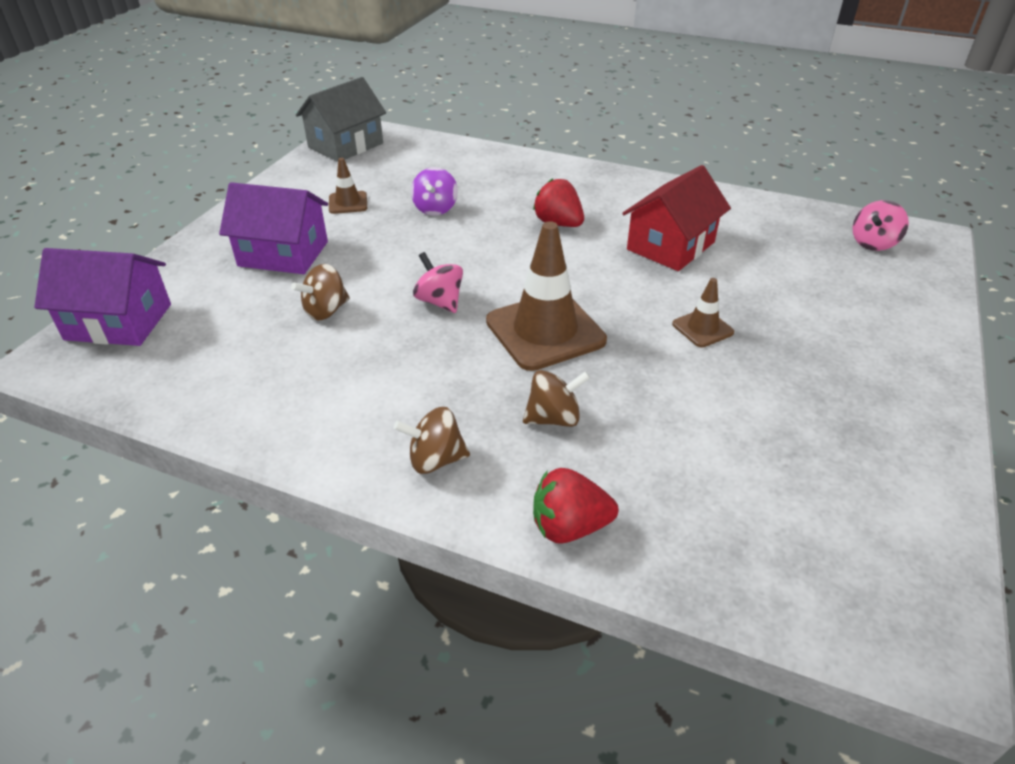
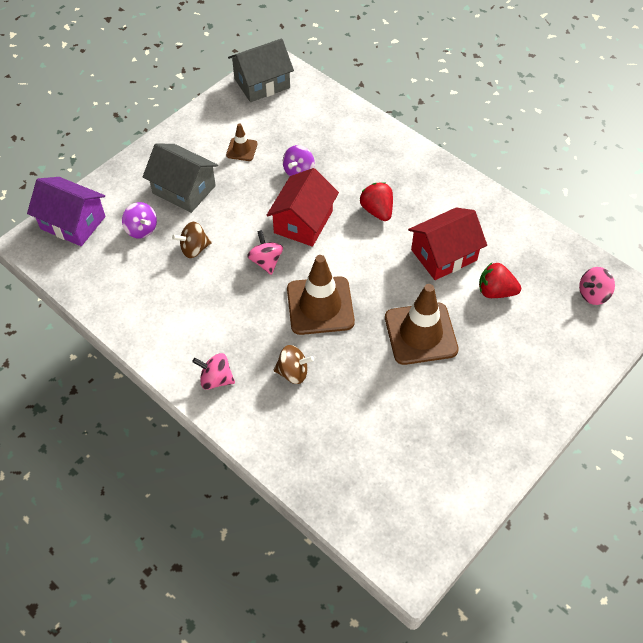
camera: 20 degrees right, 15 degrees up
(234, 307) = (141, 229): none -> purple spinning top
(283, 254) = (184, 189): purple house -> grey house
(435, 459) = (216, 379): brown spinning top -> pink spinning top
(469, 252) = (303, 222): none -> red house
(569, 527) = (267, 443): red strawberry -> red strawberry (495, 291)
(702, 328) = (420, 333): brown traffic cone -> brown traffic cone, size x2.04

